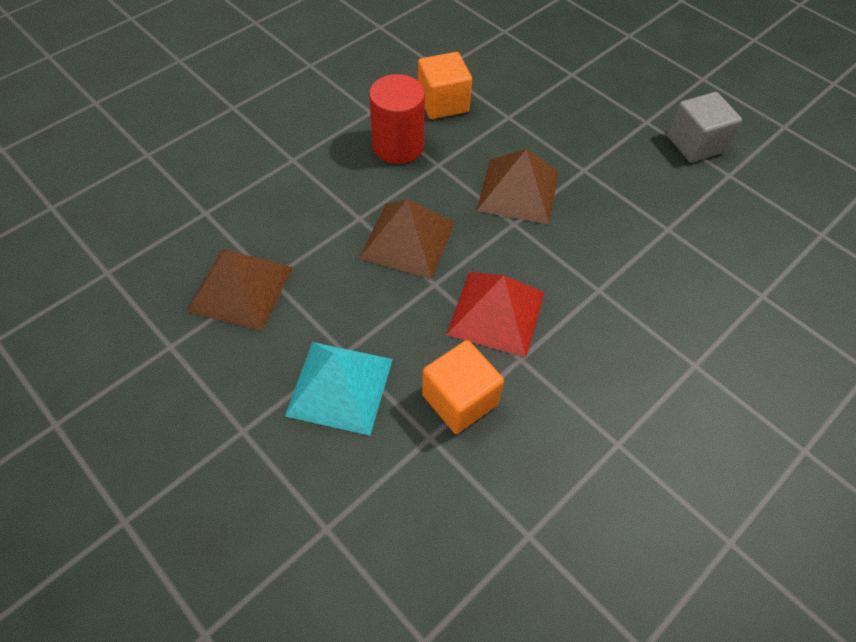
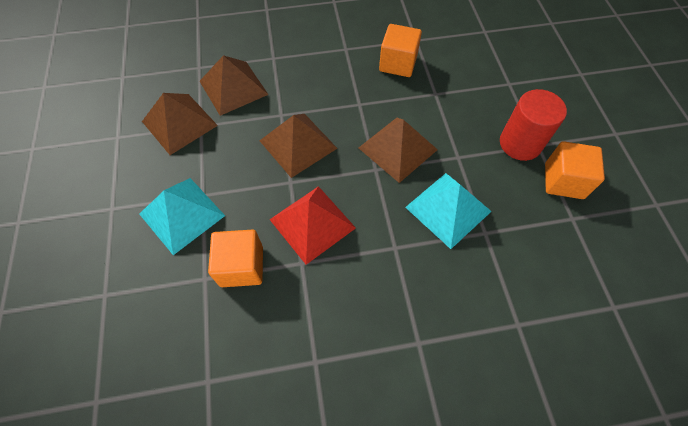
camera: 35 degrees right, 5 degrees up
(273, 215) = (233, 87): none -> brown pyramid
(398, 146) = (344, 79): red cylinder -> red cylinder (520, 143)
(616, 225) = (448, 209): none -> turquoise pyramid
(695, 144) = (563, 181): grey cube -> orange cube

